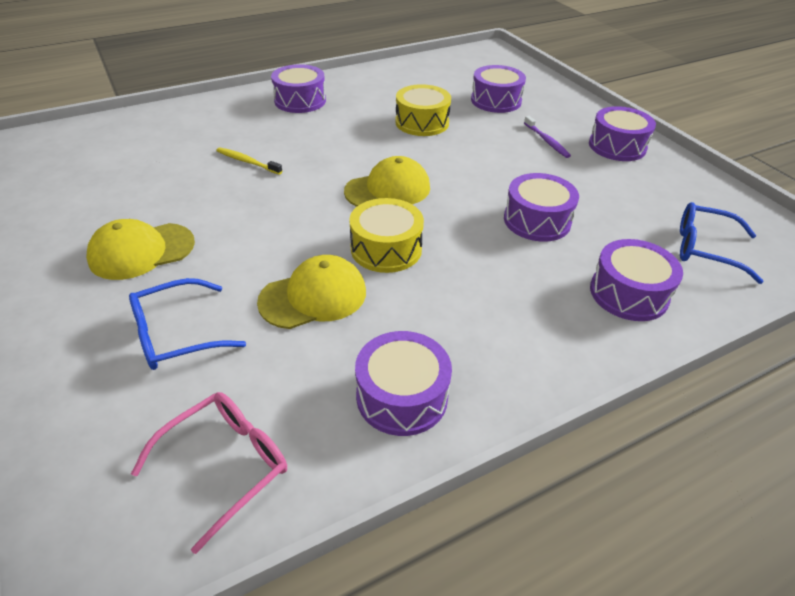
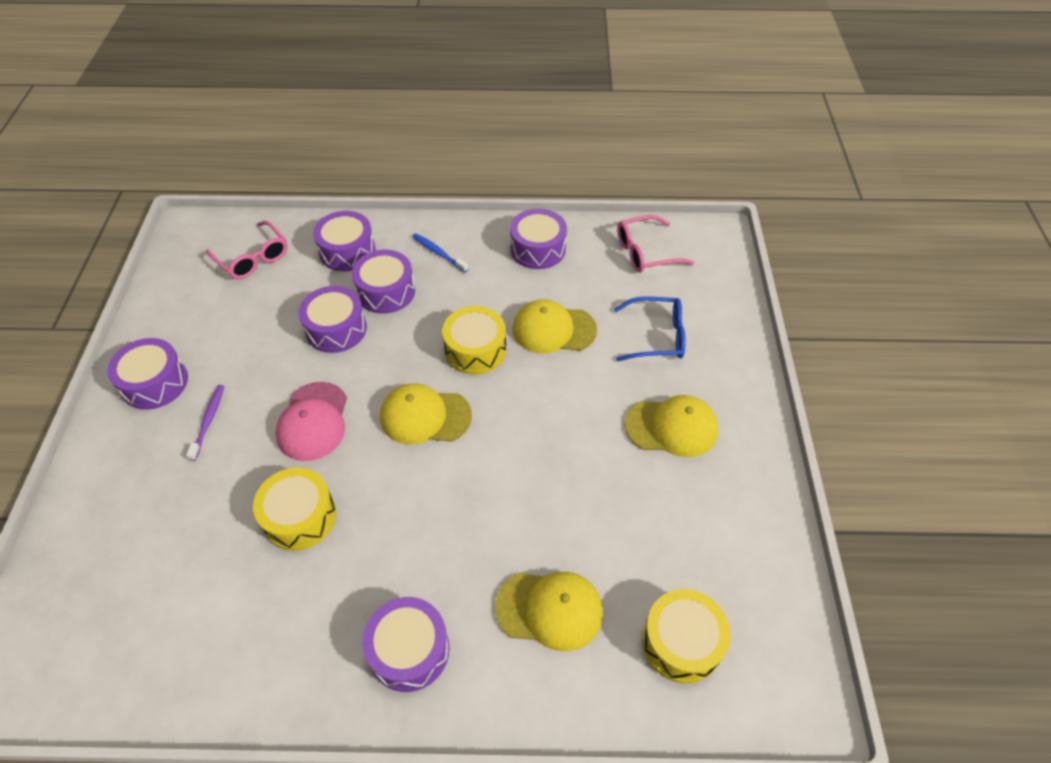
camera: 150 degrees left, 10 degrees up
(117, 142) = (681, 642): none -> yellow drum
(218, 132) = (549, 609): none -> yellow cap
(247, 162) = (538, 524): yellow toothbrush -> none
(473, 162) = (313, 421): none -> pink cap
(496, 101) = (169, 525): purple drum -> purple drum (386, 291)
(526, 334) = (438, 253): none -> blue toothbrush
(705, 249) = (253, 258): blue glasses -> pink glasses

